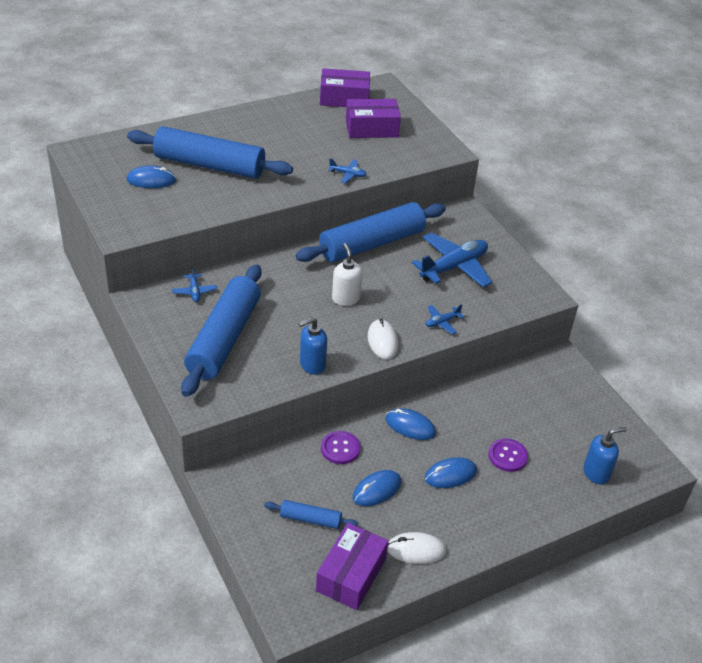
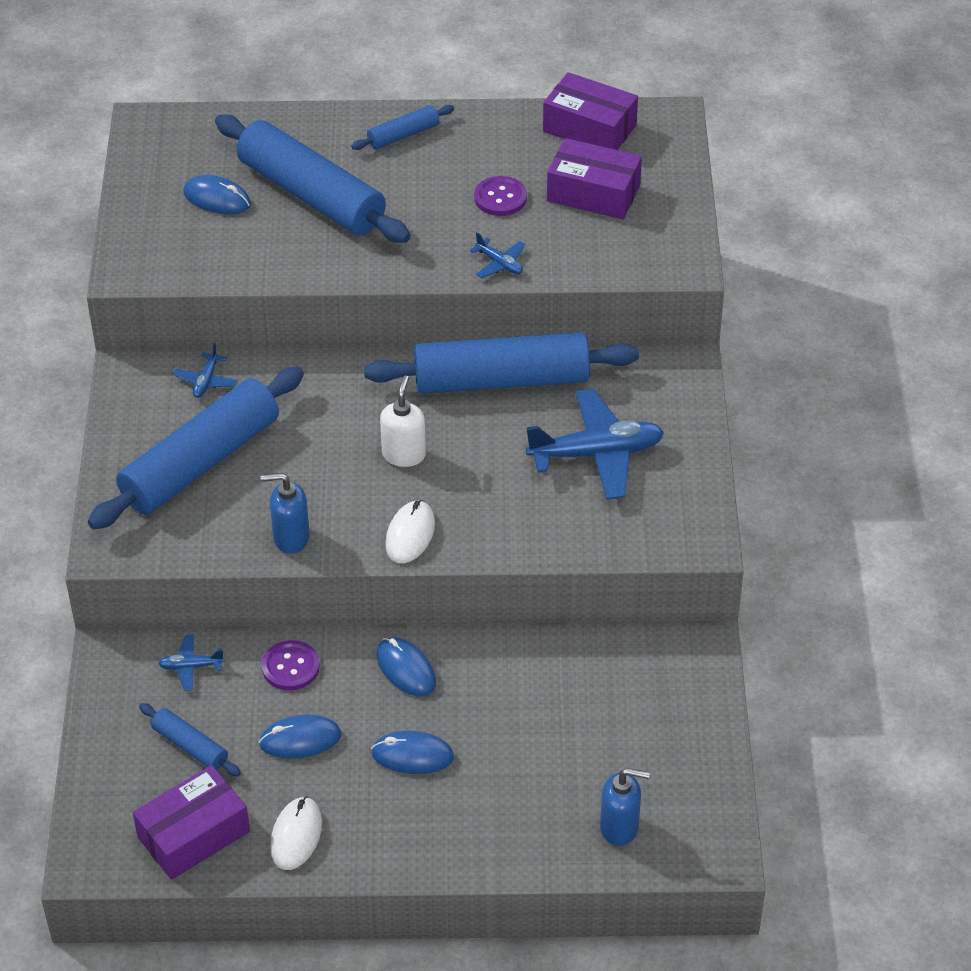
camera: 30 degrees right, 5 degrees up
(241, 123) = (403, 135): none -> blue rolling pin
(416, 550) = (296, 835): white mouse -> white mouse turned 75 degrees clockwise
(442, 322) = (515, 533): blue plane -> blue plane (191, 666)
(507, 456) = (511, 758): purple button -> purple button (500, 198)

